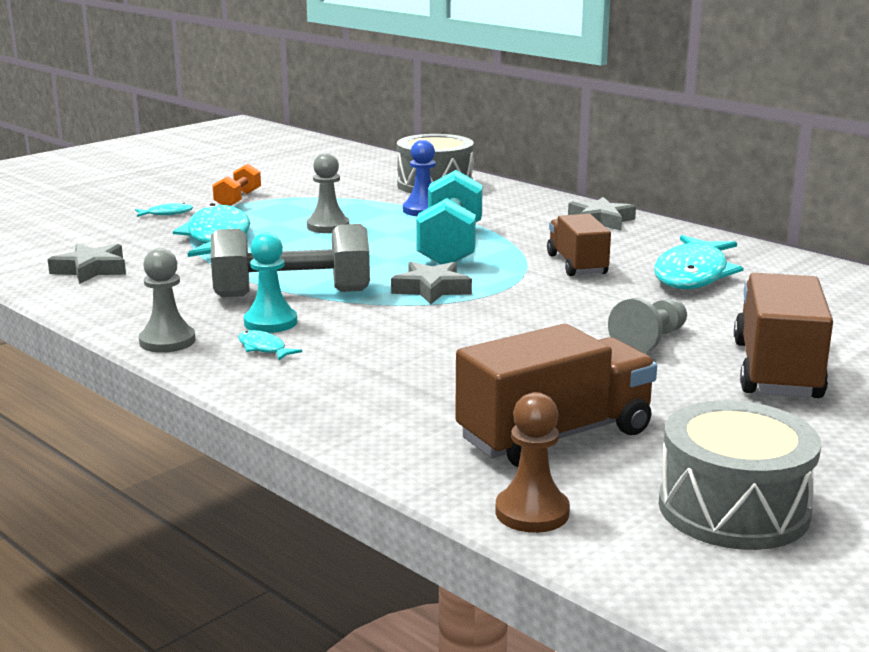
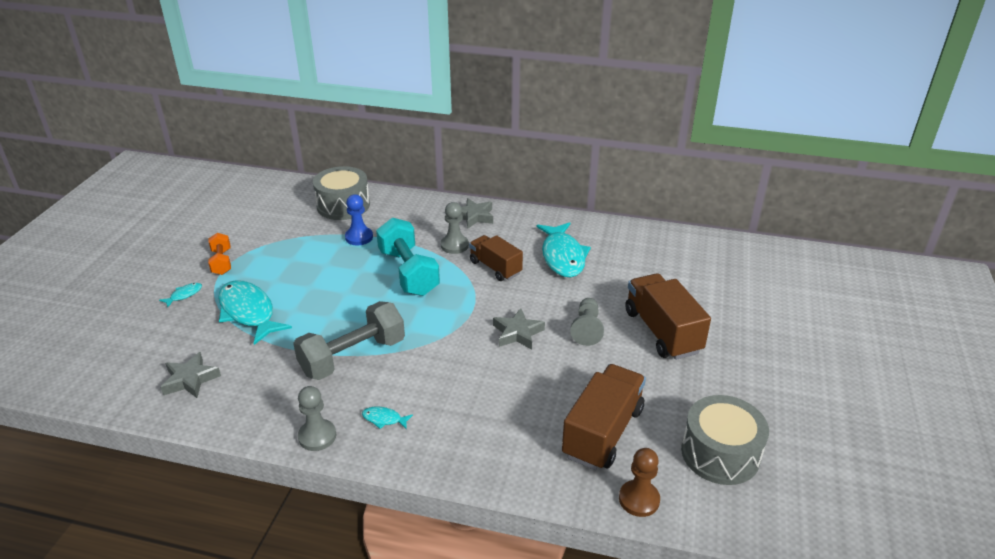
camera: 30 degrees left, 15 degrees up
(270, 322) = (365, 391): turquoise pawn -> none
(328, 226) = (312, 275): grey pawn -> grey pawn (454, 245)
(431, 289) = (433, 321): grey star -> grey star (517, 333)

